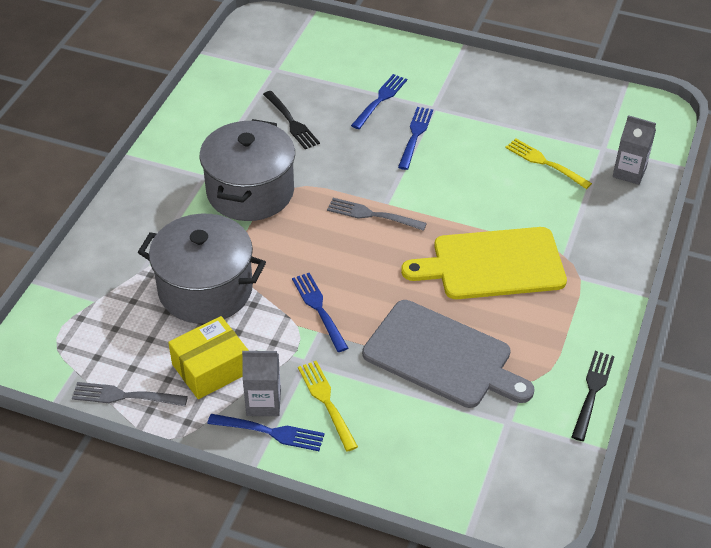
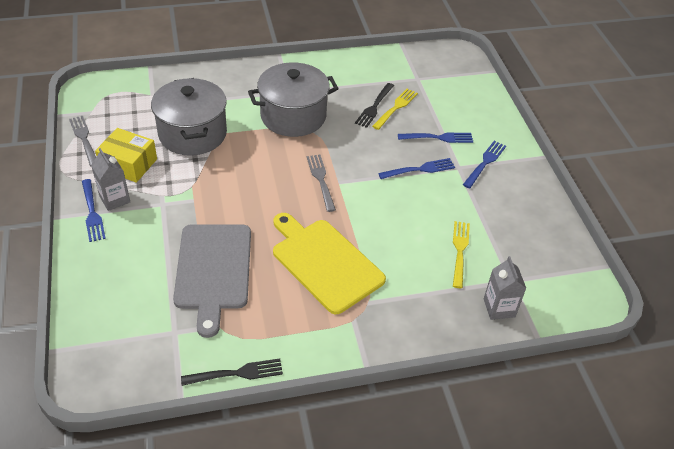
camera: 55 degrees right, 0 degrees up
(319, 309) = (213, 191): blue fork -> blue fork (485, 163)
(327, 402) = (133, 228): yellow fork -> yellow fork (396, 108)

